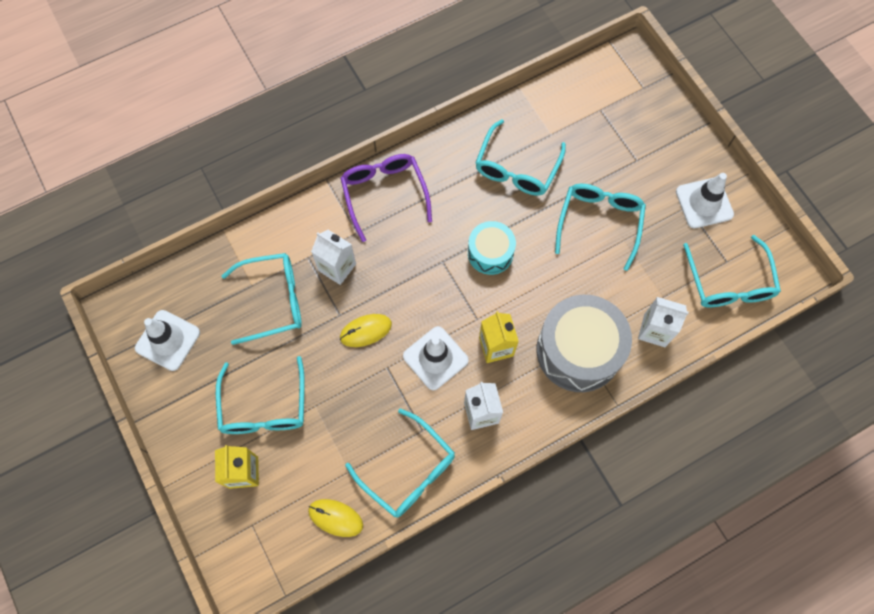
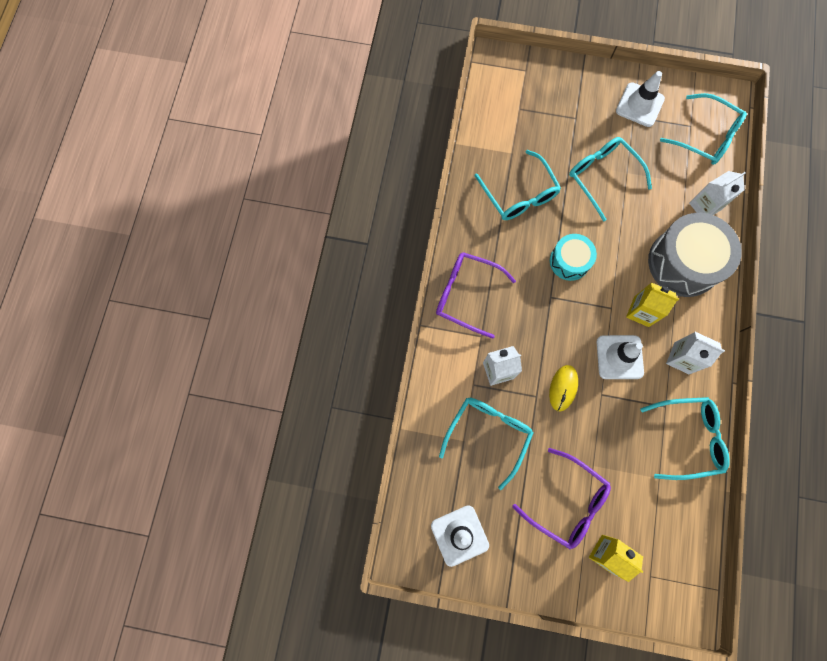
camera: 50 degrees left, 5 degrees up
(264, 407) = (567, 502): turquoise glasses -> purple glasses
(335, 518) = (687, 513): yellow mouse -> none

